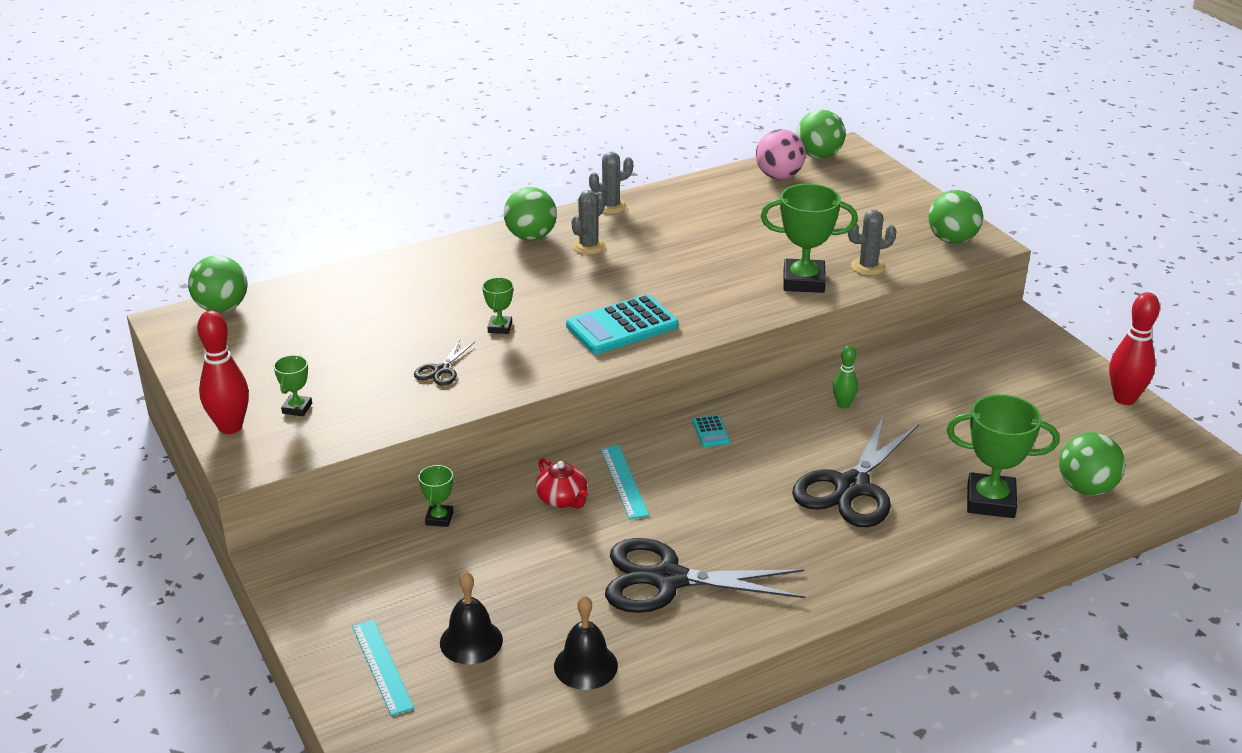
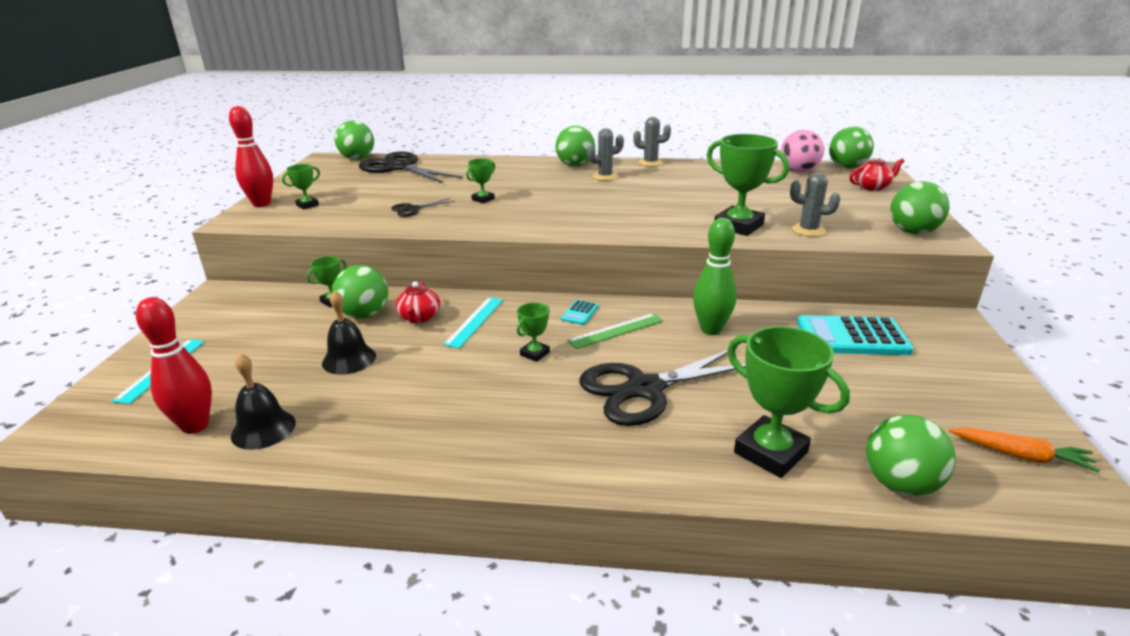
camera: 35 degrees right, 5 degrees down
(471, 641) = (229, 378): black bell -> black bell (349, 359)
(500, 520) = (364, 315): none -> green ball
(622, 326) = (561, 217): turquoise calculator -> turquoise calculator (852, 337)
(668, 580) = (408, 396): black scissors -> black scissors (399, 167)
(724, 492) = (535, 353): none -> green trophy
(765, 438) = (616, 330): none -> green ruler
(843, 405) = (711, 330): green bowling pin -> green bowling pin, size x1.75
(868, 182) = (872, 187): none -> red teapot
(1124, 399) = (1030, 418): red bowling pin -> red bowling pin (195, 425)
(1137, 433) = (1020, 455): none -> orange carrot

